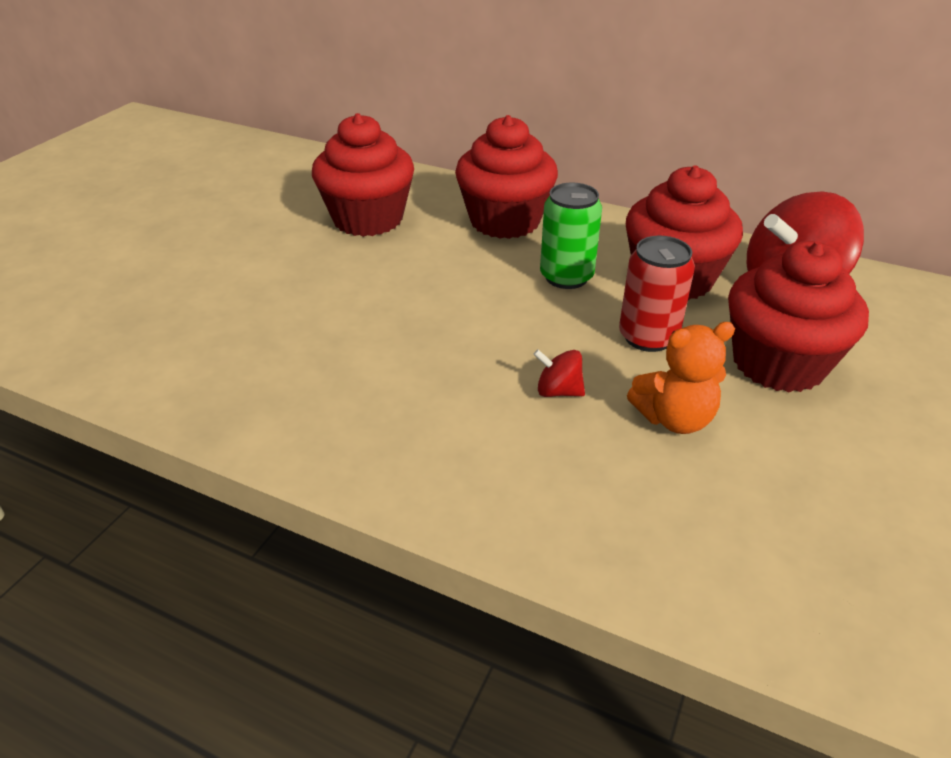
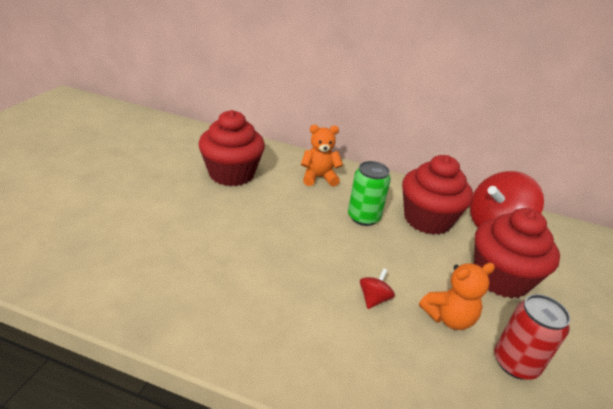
camera: 10 degrees left, 5 degrees down
(505, 221) = (319, 178): red cupcake -> orange teddy bear
(558, 391) = (374, 299): red spinning top -> red spinning top turned 105 degrees clockwise
(648, 337) = (421, 260): red can -> red can (515, 363)

